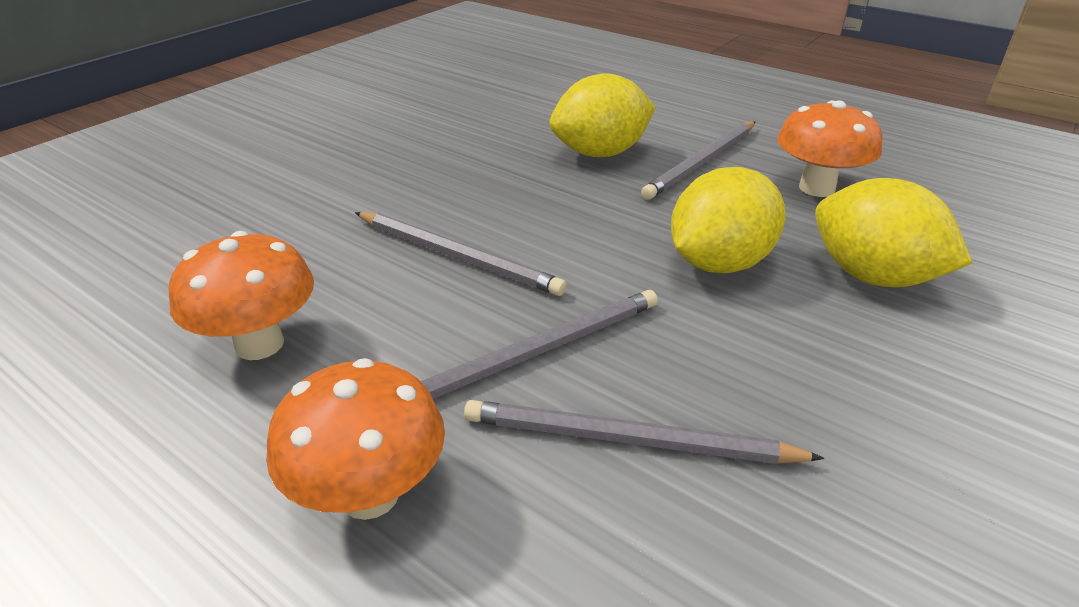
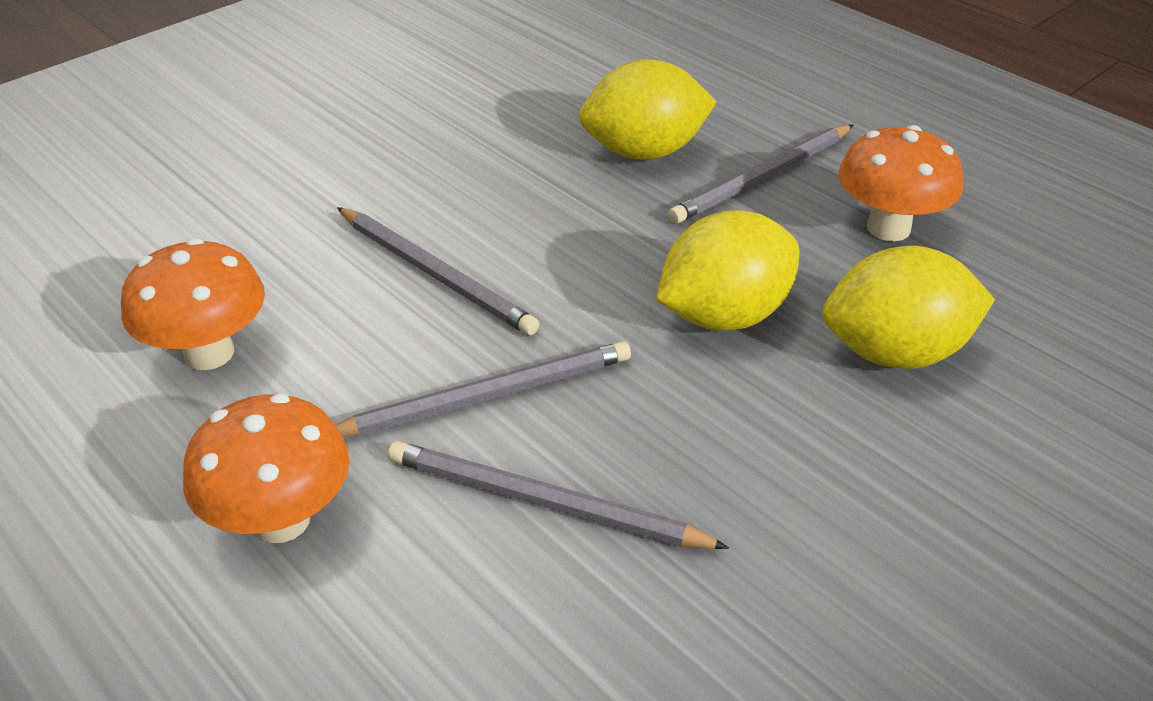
camera: 10 degrees right, 5 degrees up
(872, 276) = (895, 352): yellow lemon -> yellow lemon turned 60 degrees counterclockwise

